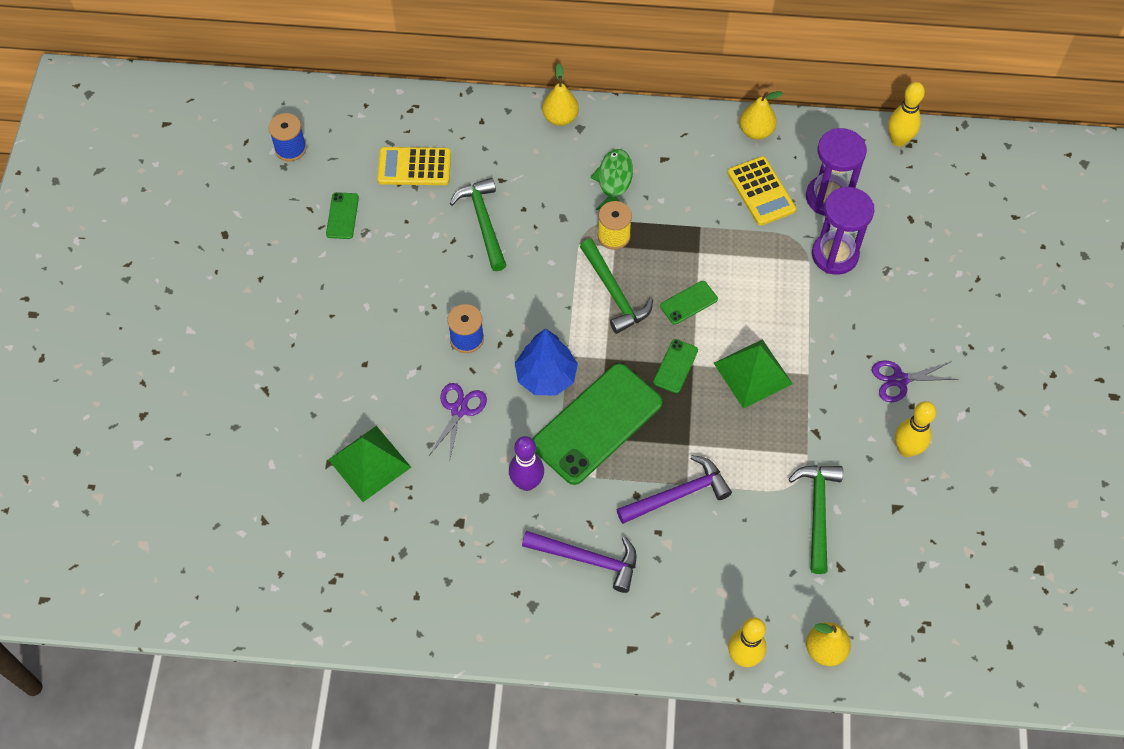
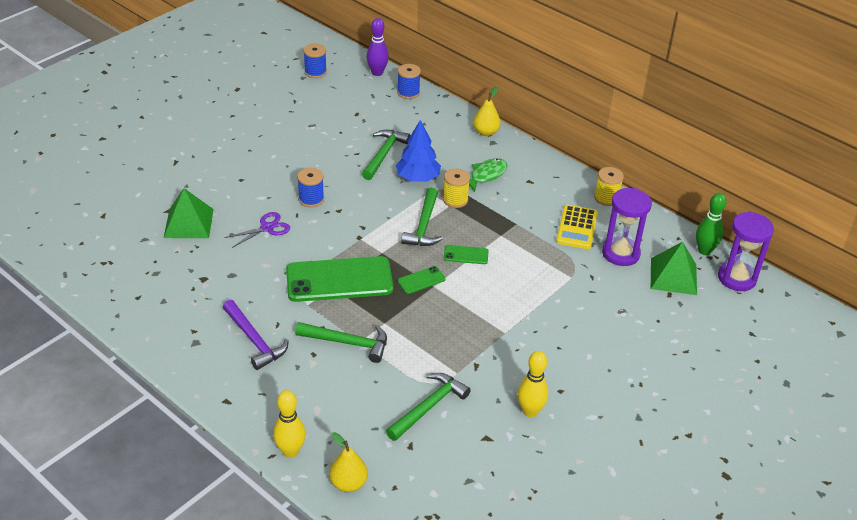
camera: 35 degrees right, 20 degrees down
(342, 216) = (308, 112): green phone -> none
(414, 167) = (373, 112): yellow calculator -> none
(425, 112) = (408, 93): none -> blue spool
(527, 483) = (264, 283): purple bowling pin -> purple bowling pin (377, 73)
(546, 376) = (336, 241): blue tree -> blue tree (418, 178)
(678, 495) = (348, 343): purple hammer -> green hammer
(752, 373) = (467, 311): green pyramid -> green pyramid (673, 276)
(756, 131) = (606, 198): yellow pear -> yellow spool
(834, 255) = (592, 284): purple hourglass -> purple hourglass (737, 278)
(898, 140) = (704, 251): yellow bowling pin -> green bowling pin
(899, 380) = (566, 372): purple scissors -> none

